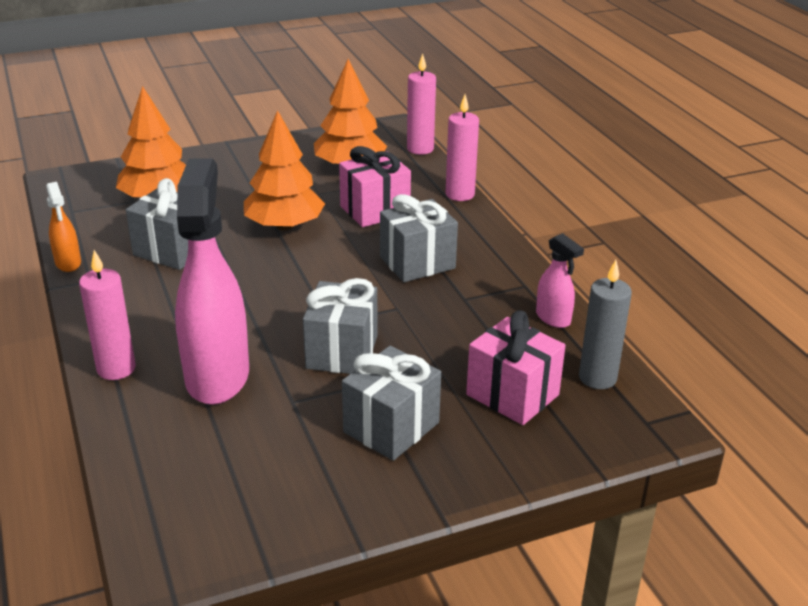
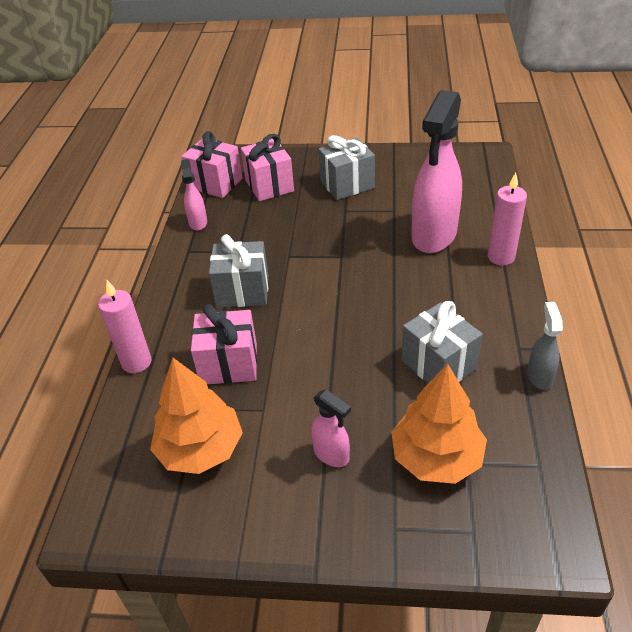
camera: 150 degrees left, 10 degrees up
(68, 263) = (539, 376): orange spray bottle -> grey spray bottle
(244, 183) = (331, 454): none -> pink spray bottle
(284, 226) = (323, 368): orange tree -> none
(342, 352) = (347, 233): grey gift -> none
(420, 149) = (101, 457): pink candle -> none
(597, 378) = (215, 183): grey candle -> pink gift

